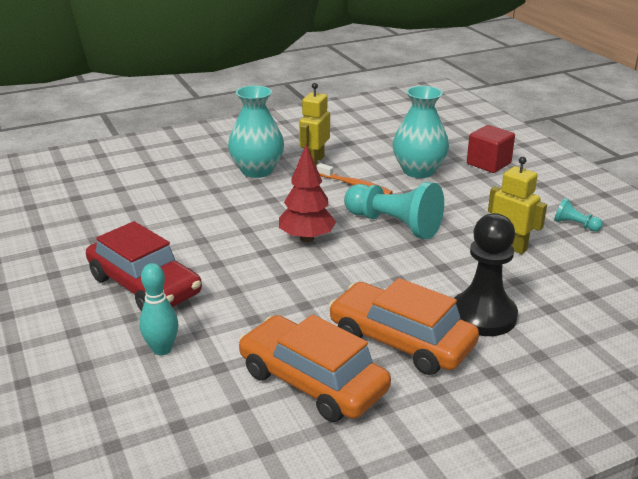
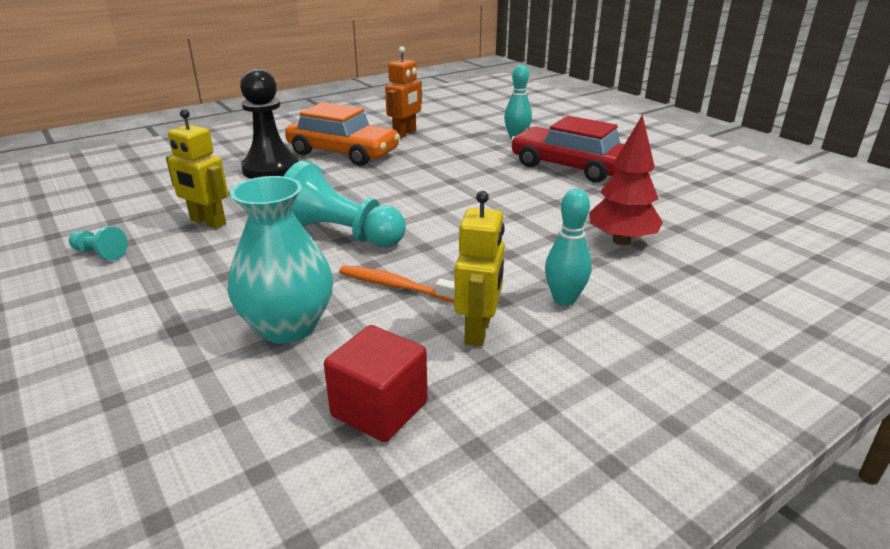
camera: 170 degrees right, 0 degrees up
(257, 170) = (564, 299): turquoise vase -> turquoise bowling pin
(307, 238) = (442, 212): red tree -> red tree (621, 241)
(312, 381) = (405, 134): orange car -> orange robot
(488, 163) = (143, 359): red cube -> red cube (379, 409)

